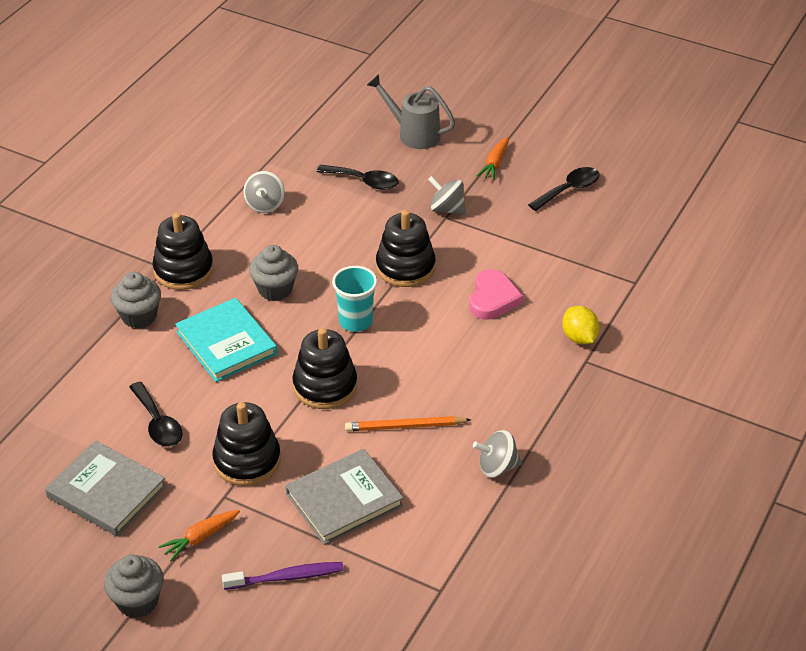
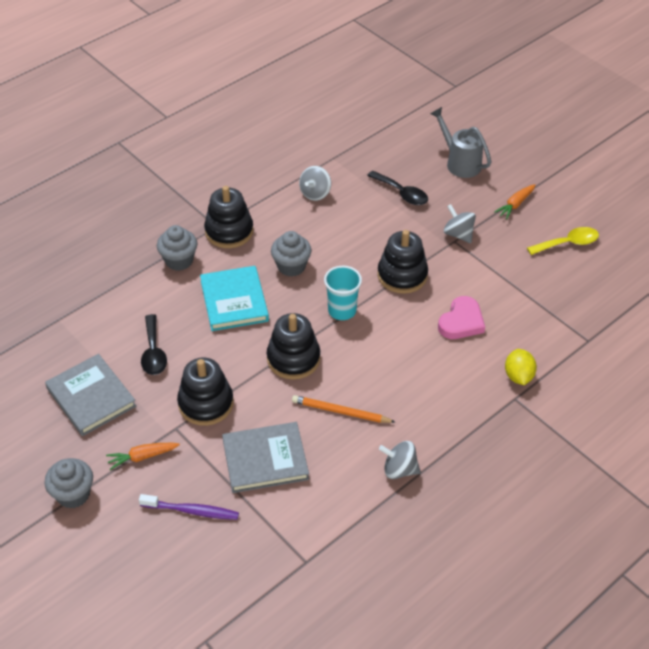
camera: 20 degrees right, 5 degrees up
(569, 190) = (568, 243): black spoon -> yellow spoon

